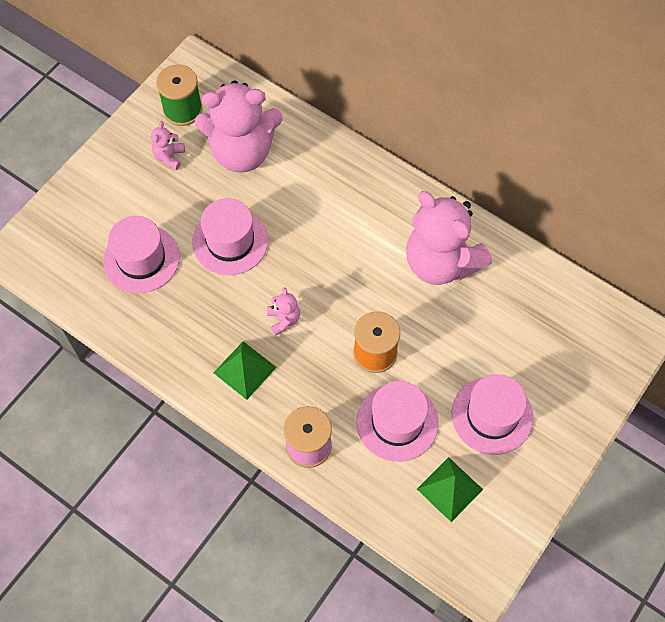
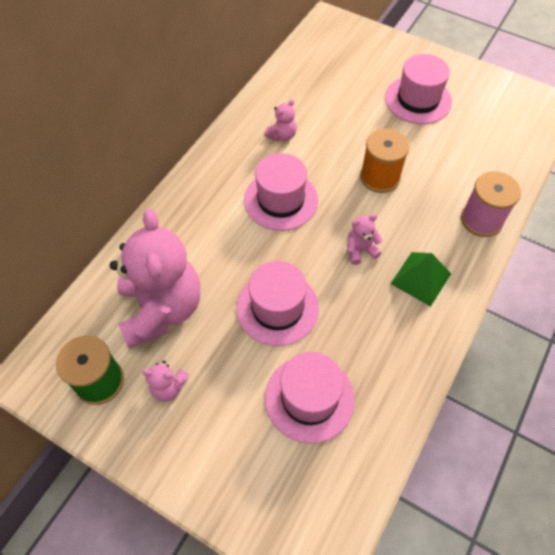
camera: 95 degrees left, 5 degrees down
(397, 422) = (441, 158): pink hat -> pink hat (281, 200)
(441, 262) = (282, 135): pink teddy bear -> pink teddy bear, size x0.41
(449, 489) = (487, 123): green pyramid -> none

